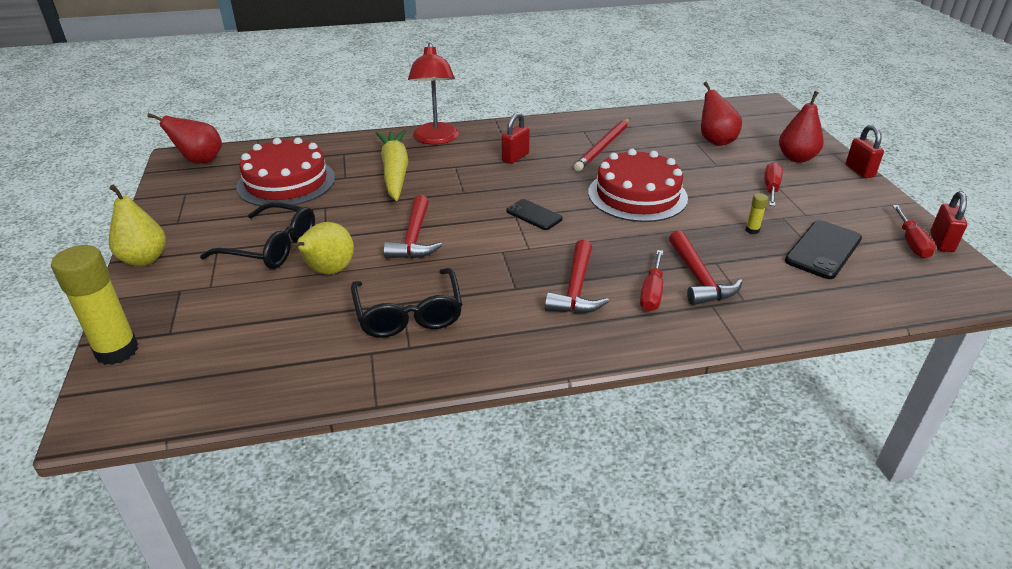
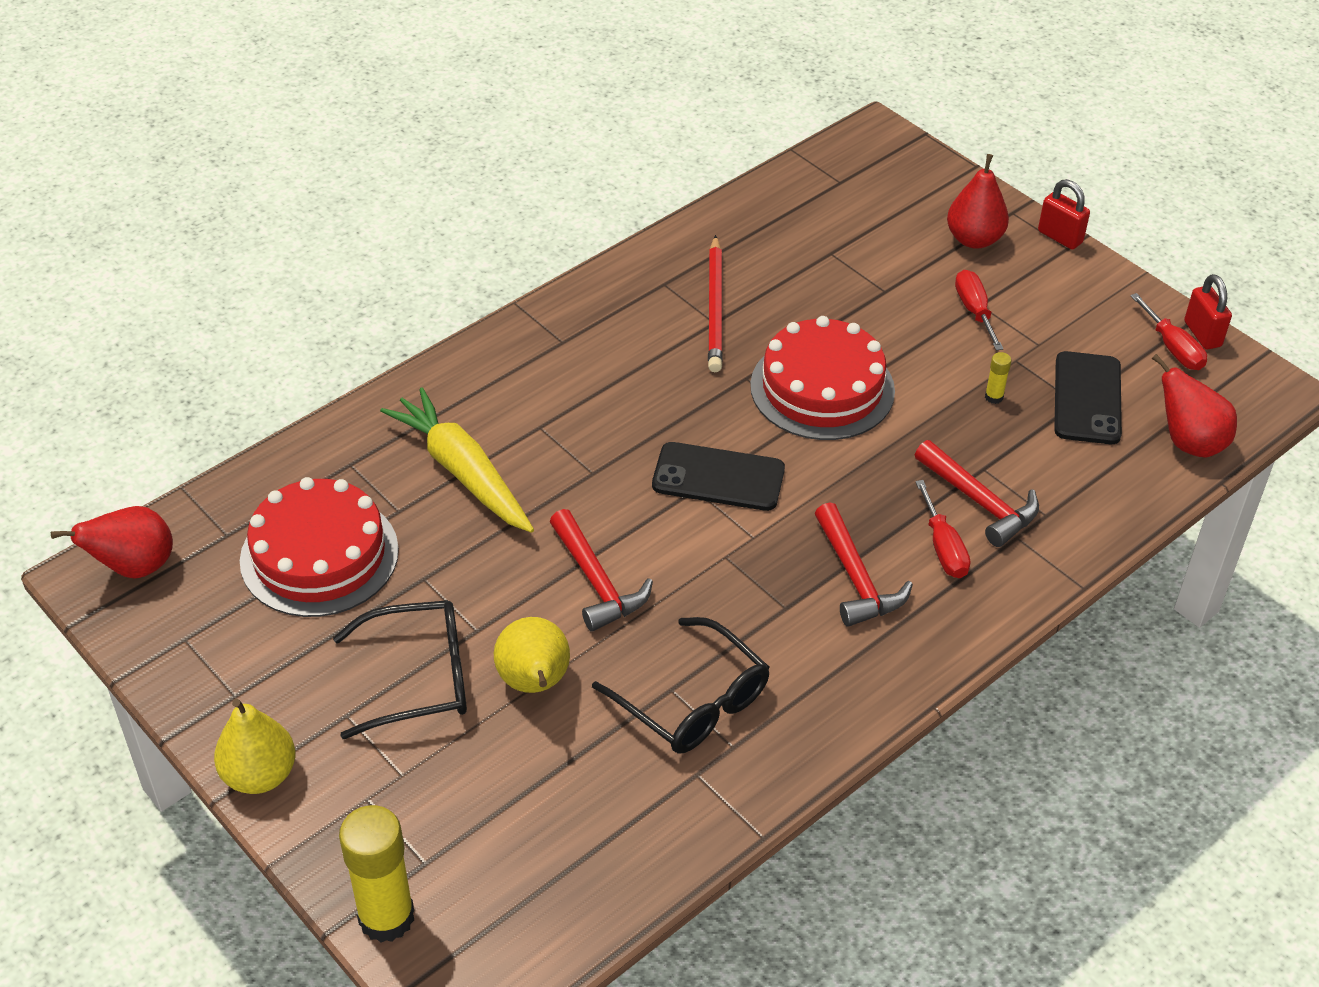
camera: 30 degrees left, 10 degrees up
(435, 139) = (464, 381): red lamp -> none
(515, 157) = (610, 376): red padlock -> none
(534, 215) = (718, 477): black phone -> black phone, size x1.59
(715, 141) = (854, 241): red pear -> red pear (1189, 442)

